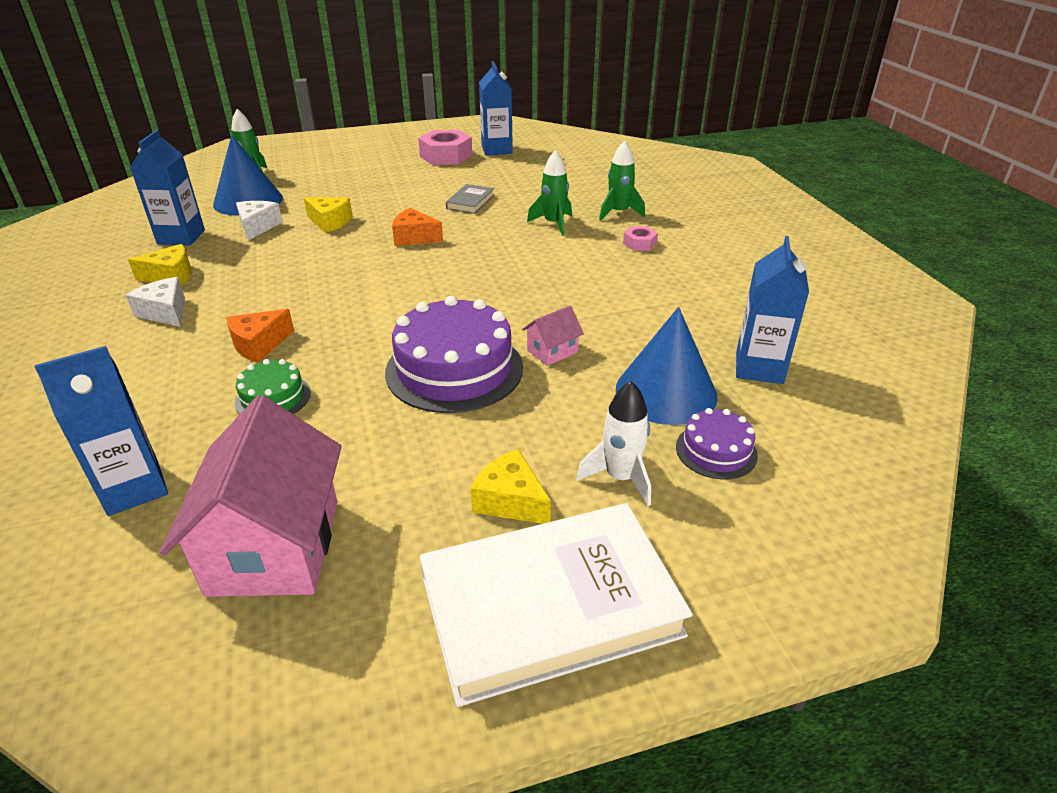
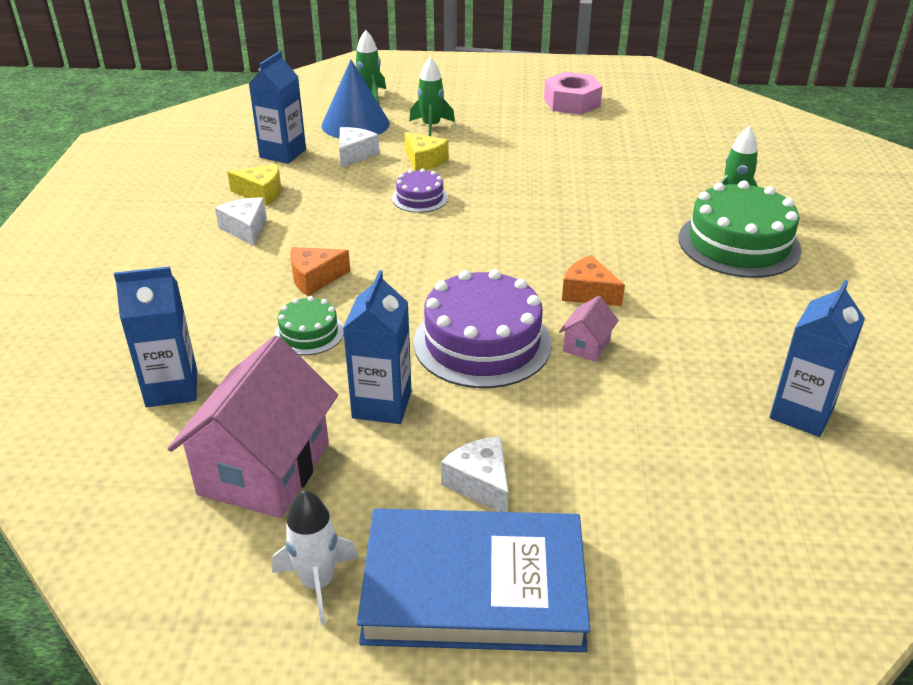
camera: 20 degrees right, 0 degrees up
(414, 237) = (500, 193): orange cheese -> orange cheese (588, 293)
(470, 202) = (575, 162): grey book -> none
(496, 150) = (630, 103): blue carton -> blue carton (382, 405)
(510, 501) = (480, 483): yellow cheese -> white cheese
(550, 606) = (474, 587): white book -> blue book
(552, 351) = (586, 345): pink house -> pink house turned 45 degrees counterclockwise
(553, 224) = (653, 203): green rocket -> green rocket (431, 127)
(620, 478) = (594, 489): white rocket -> white rocket (317, 583)
(639, 243) = (739, 244): pink nut -> green cake
(666, 392) = (684, 415): blue cone -> none
(716, 451) = (706, 488): purple cake -> purple cake (420, 198)

